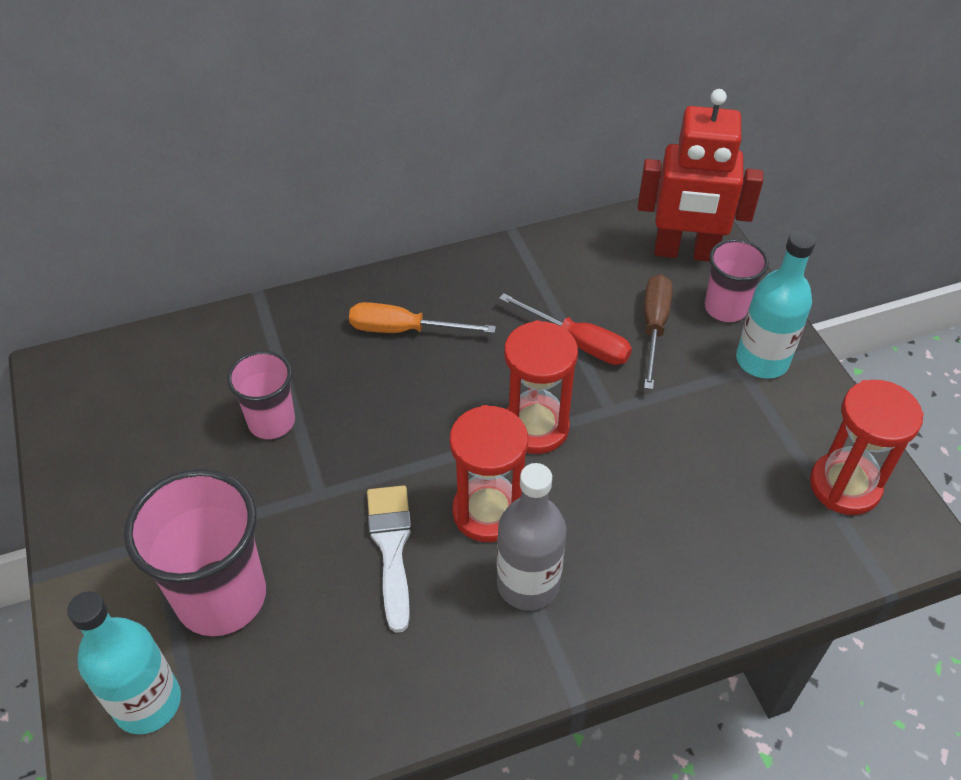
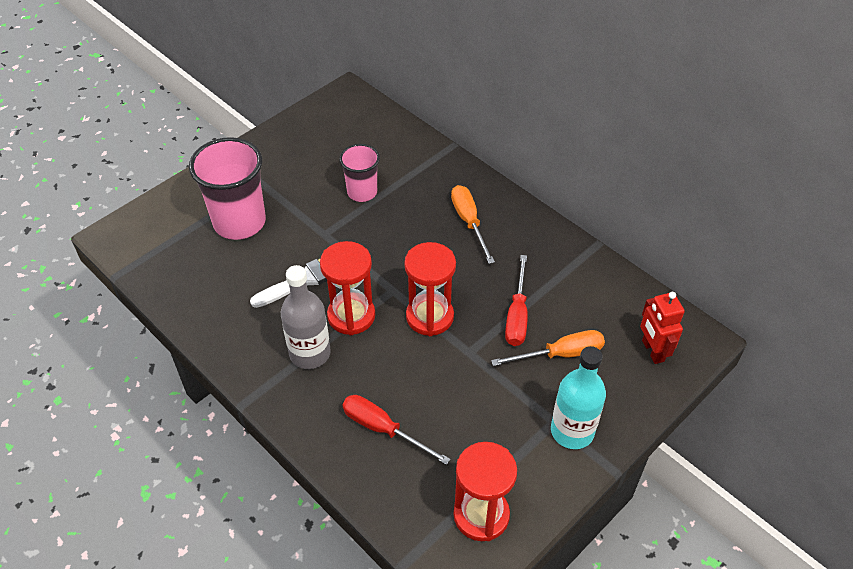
camera: 65 degrees right, 0 degrees up
(147, 702) = (169, 222): turquoise bottle -> none
(654, 327) = (560, 354): brown screwdriver -> orange screwdriver
(685, 252) = (652, 351): red robot -> red robot, size x0.59
(688, 541) = (383, 429): none -> red screwdriver
(725, 308) = (611, 393): pink cup -> none

